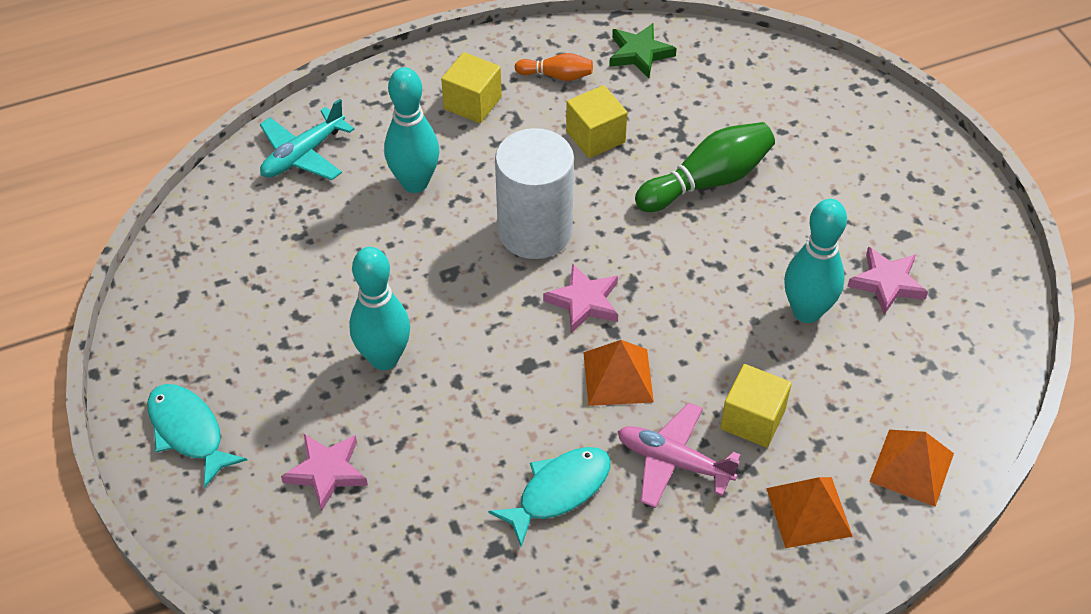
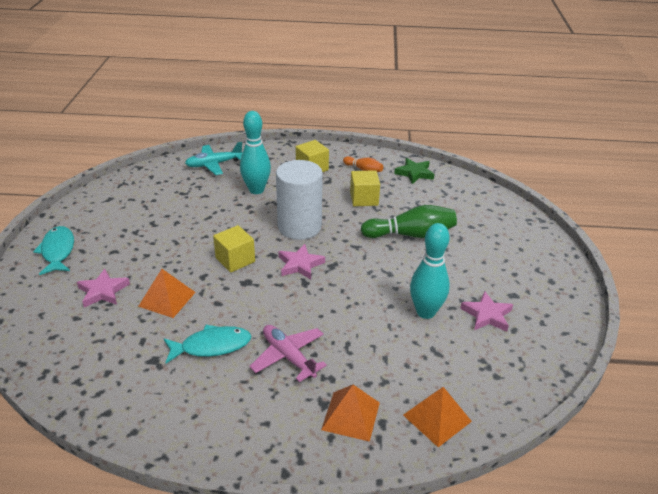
camera: 25 degrees right, 15 degrees down
(384, 358) = (176, 254): turquoise bowling pin -> none
(618, 377) = (290, 304): orange pyramid -> orange pyramid (167, 299)
(752, 419) = (352, 353): yellow cube -> yellow cube (235, 260)

